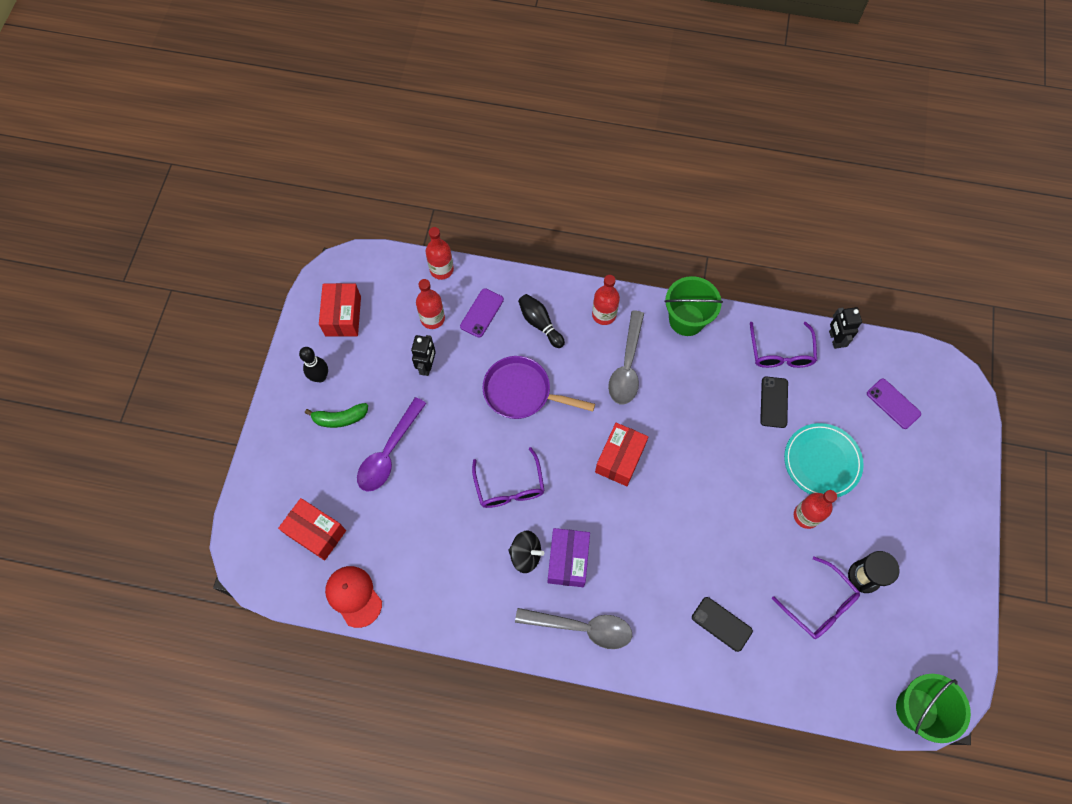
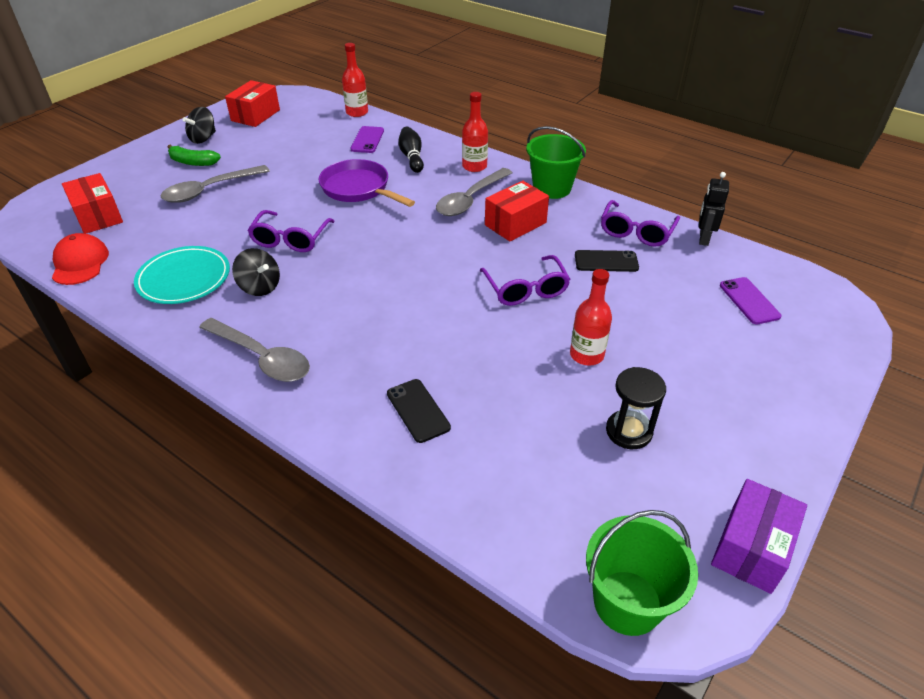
camera: 25 degrees right, 25 degrees down
(320, 377) = (203, 138): black bowling pin -> black spinning top
(389, 452) = (210, 190): purple spoon -> grey spoon
(427, 366) = (293, 155): black robot -> none
(432, 318) = (324, 133): red bottle -> none
(482, 313) = (367, 140): purple phone -> purple phone turned 45 degrees counterclockwise
(568, 560) = (296, 304): purple box -> purple box (751, 548)
(620, 459) = (412, 253): red box -> red box (515, 224)
(774, 402) = (606, 261): black phone -> black phone turned 60 degrees clockwise
(819, 605) = (553, 437): purple glasses -> purple glasses (526, 289)
(822, 461) = (634, 319): turquoise plate -> turquoise plate (184, 278)

